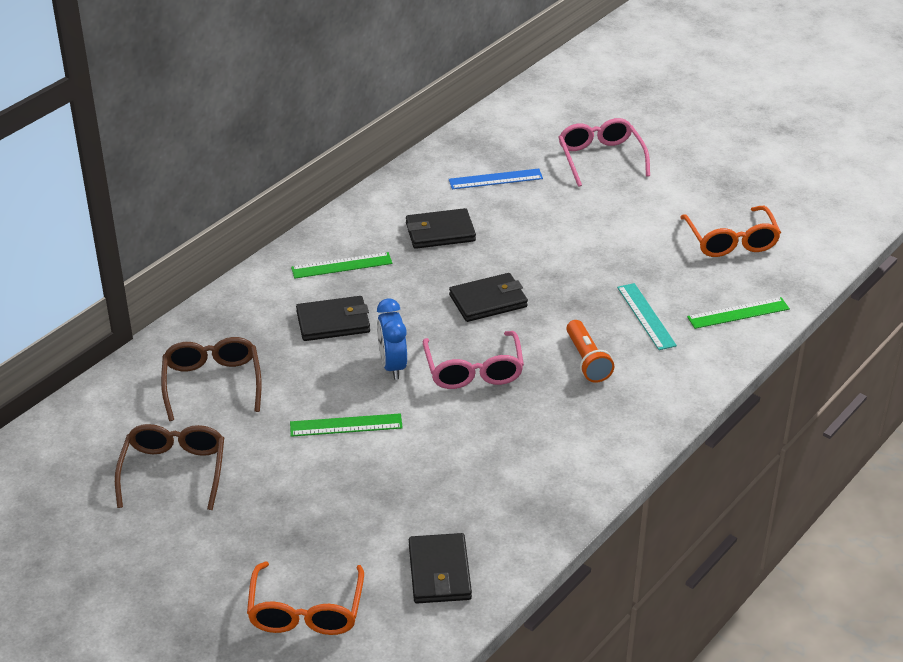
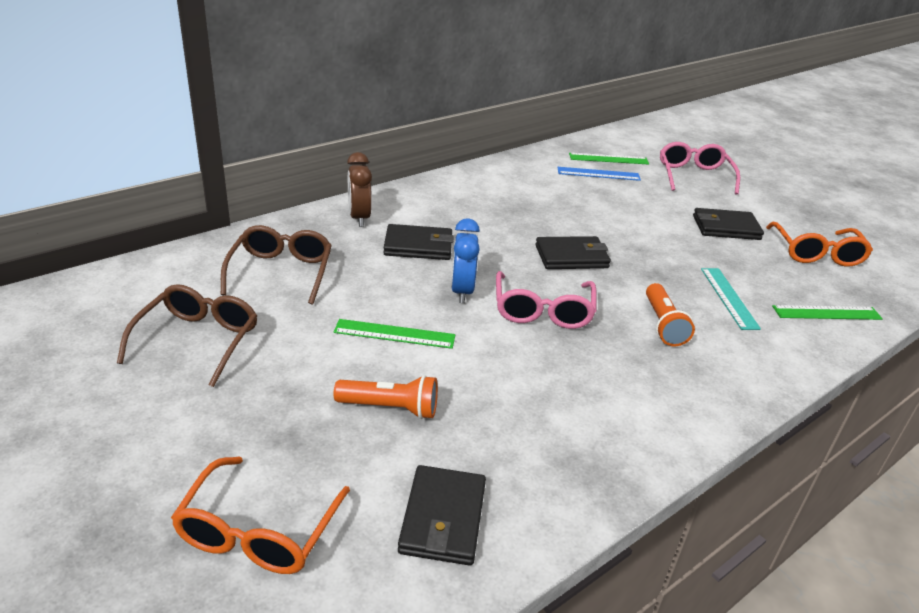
camera: 10 degrees right, 5 degrees down
(260, 300) = (359, 218): none -> brown clock
(341, 265) = (443, 207): green ruler -> green ruler (608, 159)
(368, 495) = (390, 408): none -> orange flashlight
(440, 232) = (540, 200): black wallet -> black wallet (725, 227)

